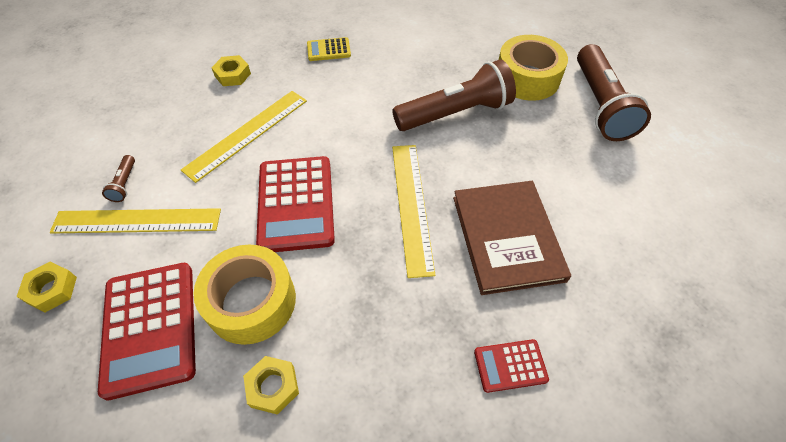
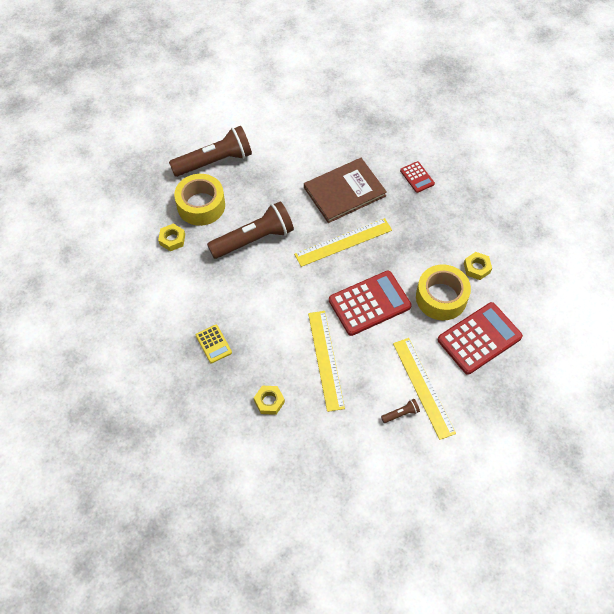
camera: 110 degrees left, 5 degrees up
(52, 290) = (486, 404): yellow nut -> yellow nut (172, 239)
(247, 134) = (325, 360): yellow ruler -> yellow ruler turned 60 degrees clockwise
(455, 113) = (254, 239): brown flashlight -> brown flashlight turned 105 degrees clockwise

